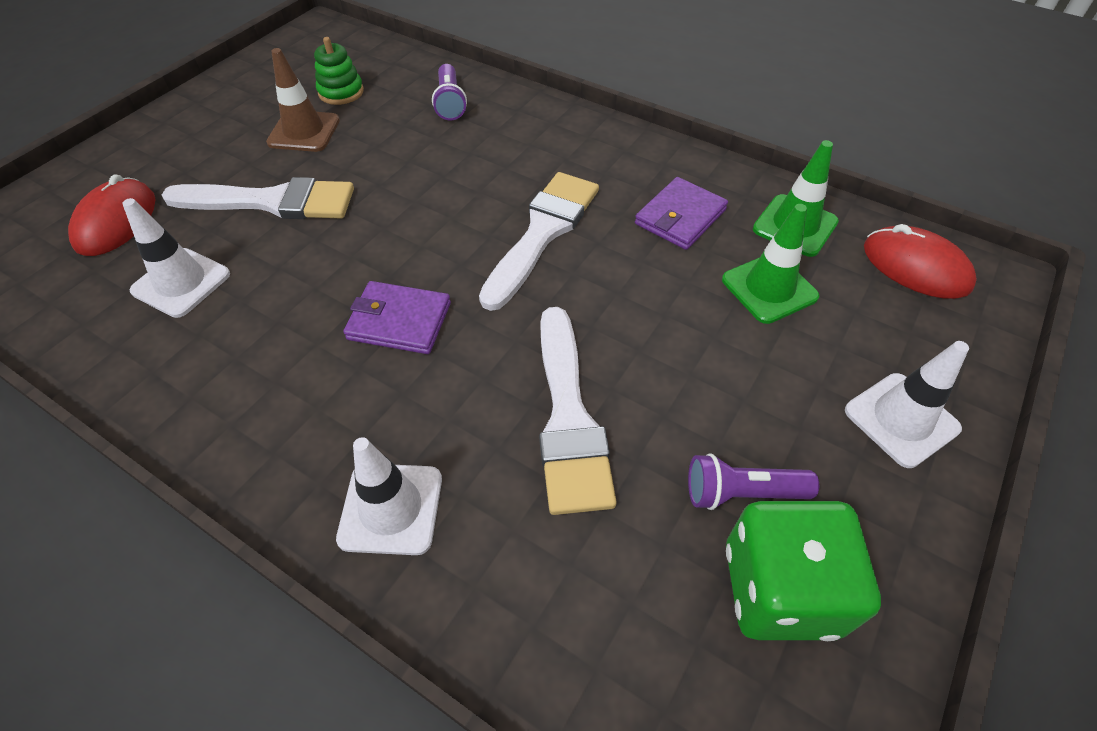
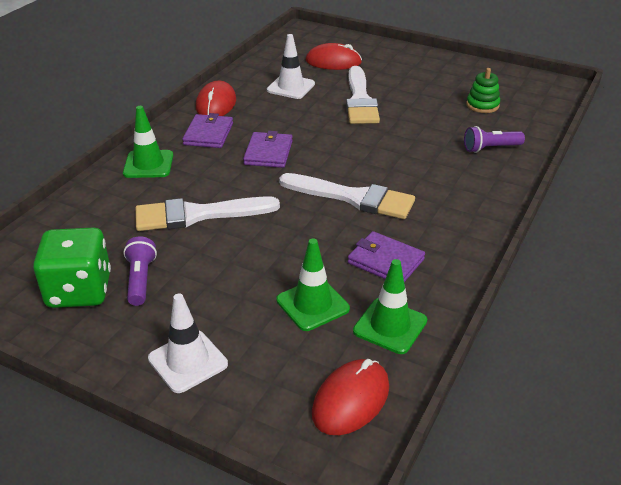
camera: 85 degrees right, 15 degrees down
(190, 398) = (216, 104): none -> red mouse
(304, 132) = (432, 99): brown traffic cone -> none
(307, 408) = (208, 134): none -> purple wallet
(391, 508) = (148, 164): white traffic cone -> green traffic cone

